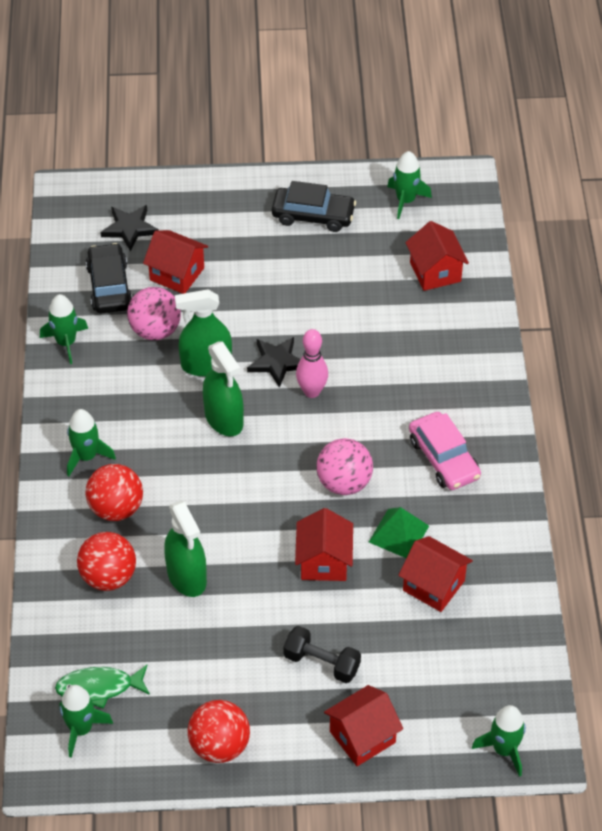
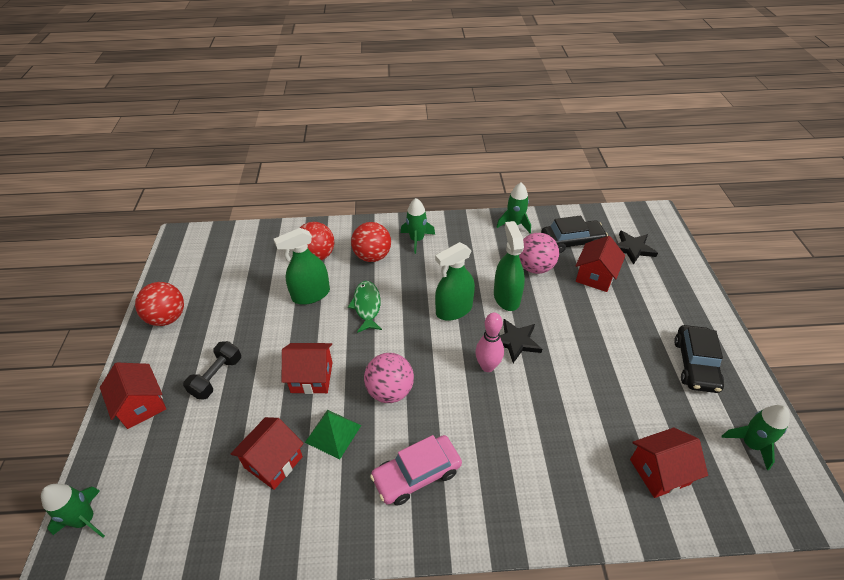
camera: 90 degrees right, 5 degrees down
(81, 729) = (205, 250): green rocket -> none
(99, 688) = (233, 257): green fish -> green fish (367, 306)

